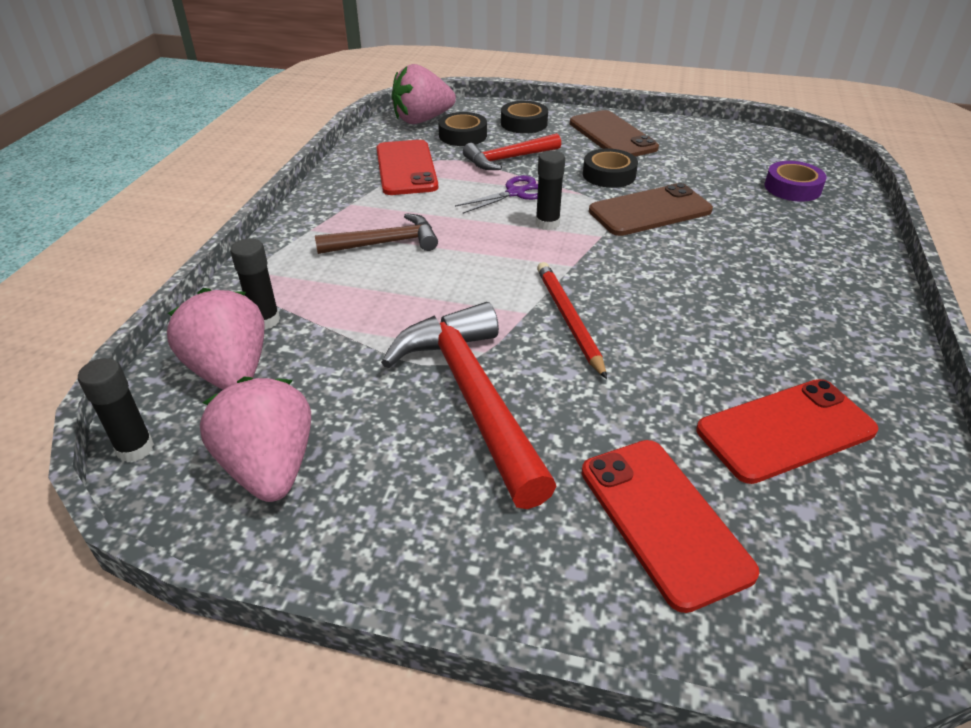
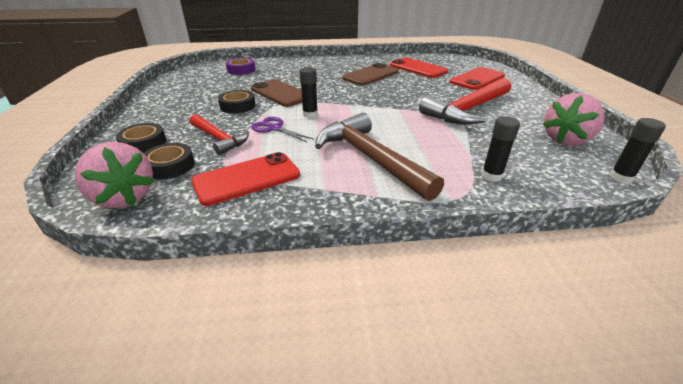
camera: 110 degrees left, 5 degrees down
(230, 372) = (540, 171): pink strawberry -> none
(385, 243) = (370, 158): brown hammer -> brown hammer, size x1.68
(569, 320) = (395, 100): red pencil -> none
(612, 135) = (172, 110): brown phone -> brown phone (371, 75)

